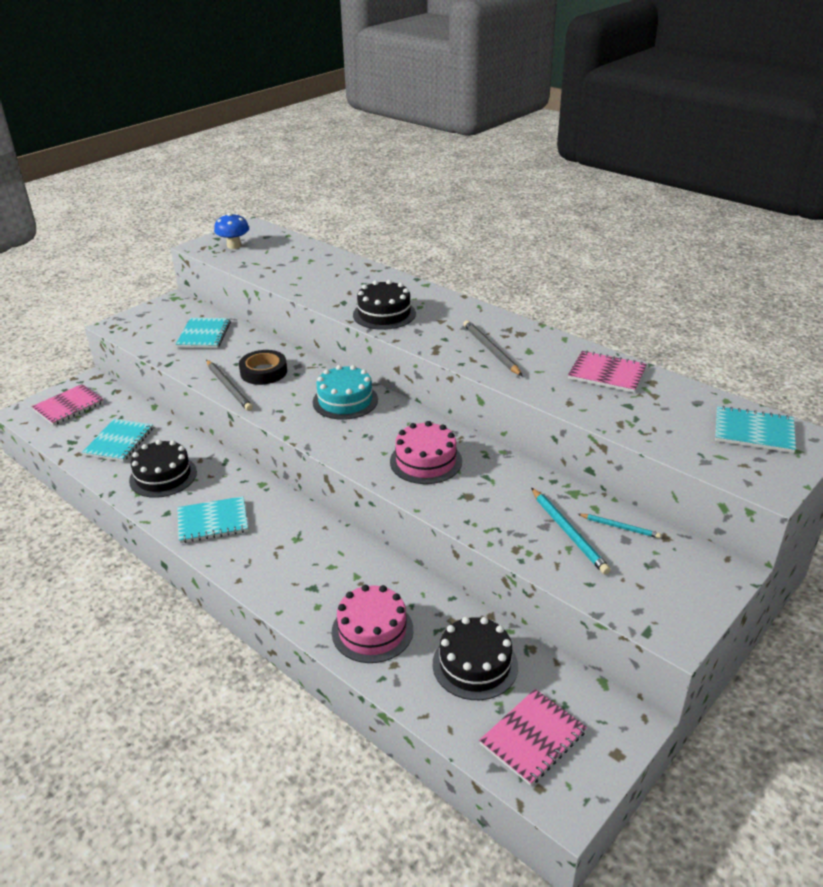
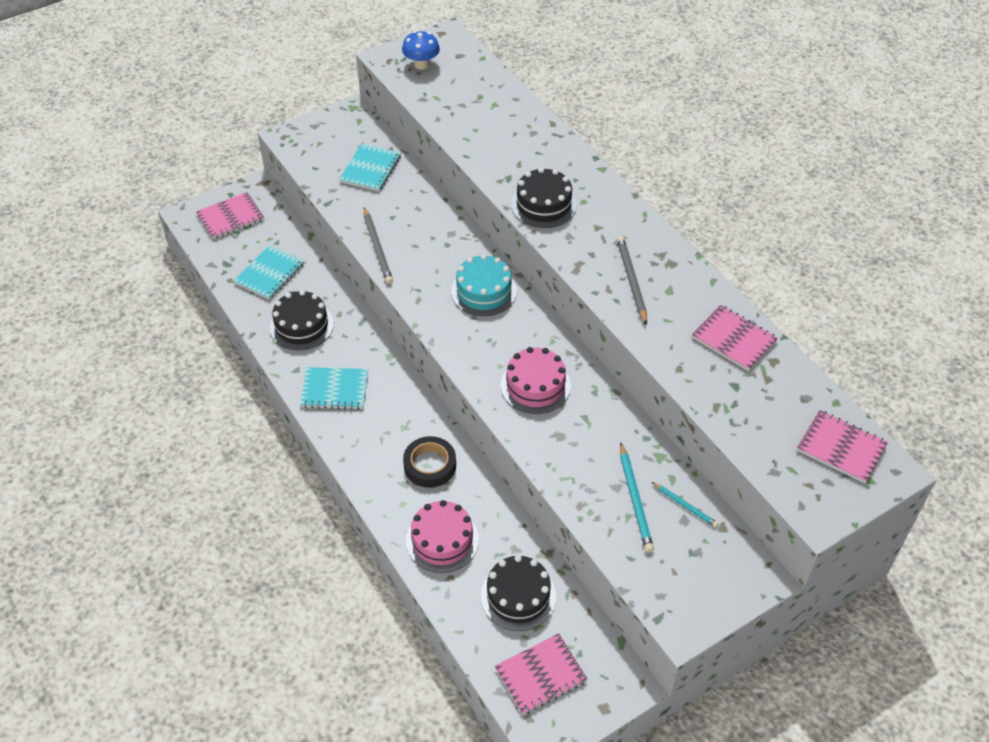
camera: 15 degrees right, 15 degrees up
(263, 372) = (416, 234): black tape -> black tape (430, 465)
(753, 431) = (841, 448): turquoise notebook -> pink notebook

